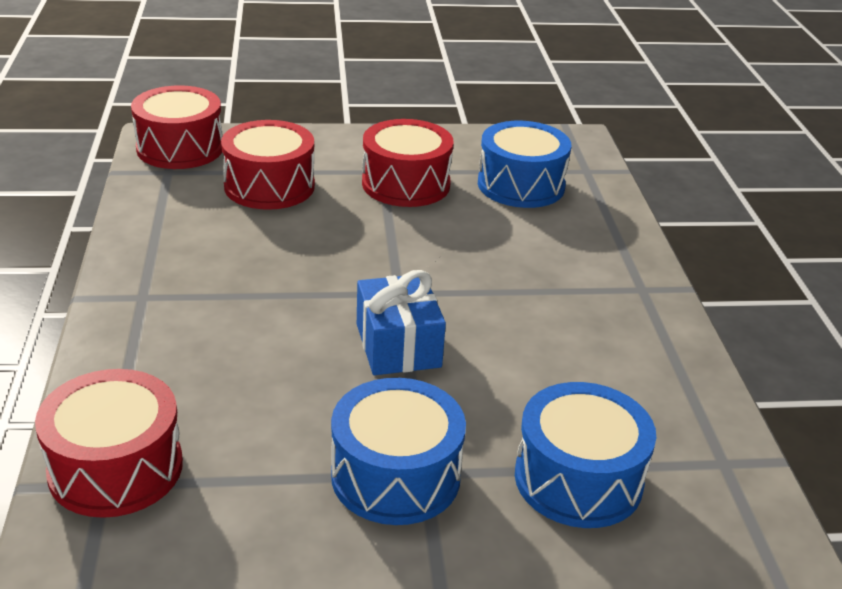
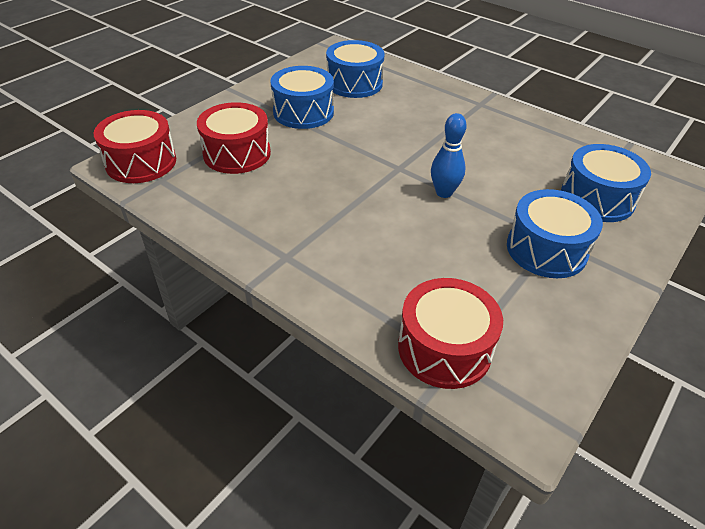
camera: 45 degrees left, 10 degrees up
(398, 345) = (444, 192): blue gift -> blue bowling pin
(406, 184) = (303, 112): red drum -> blue drum

